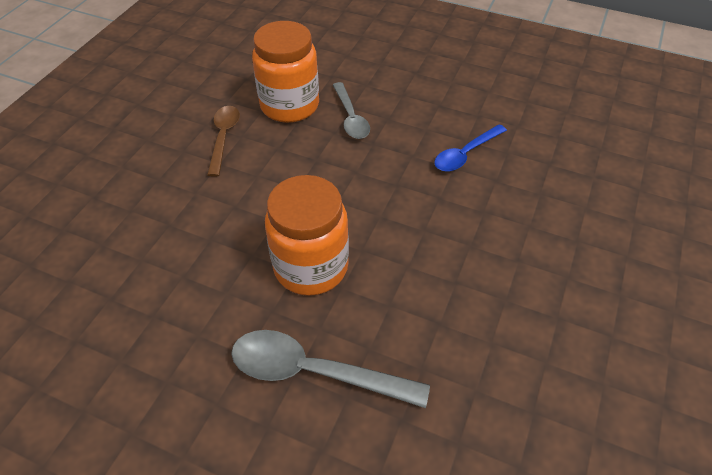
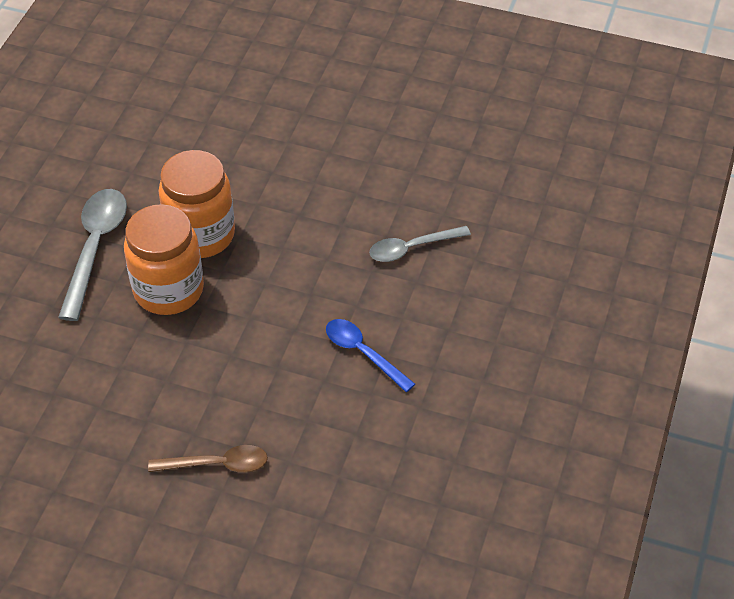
camera: 85 degrees right, 0 degrees up
(224, 137) = (366, 148): brown spoon -> brown spoon (217, 464)
(289, 105) = (425, 194): orange jar -> orange jar (168, 290)

